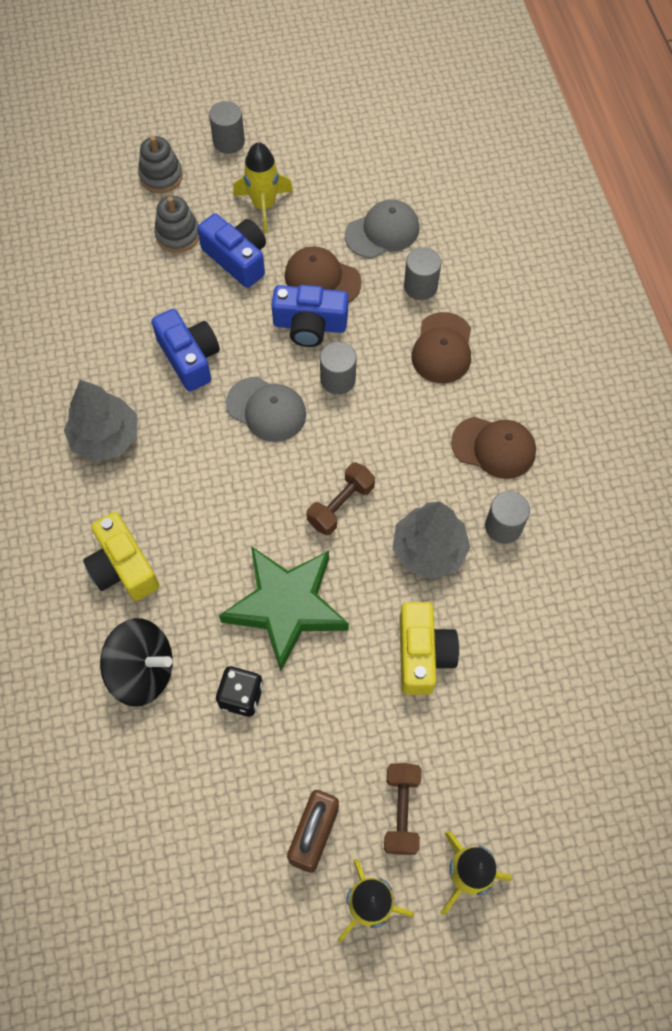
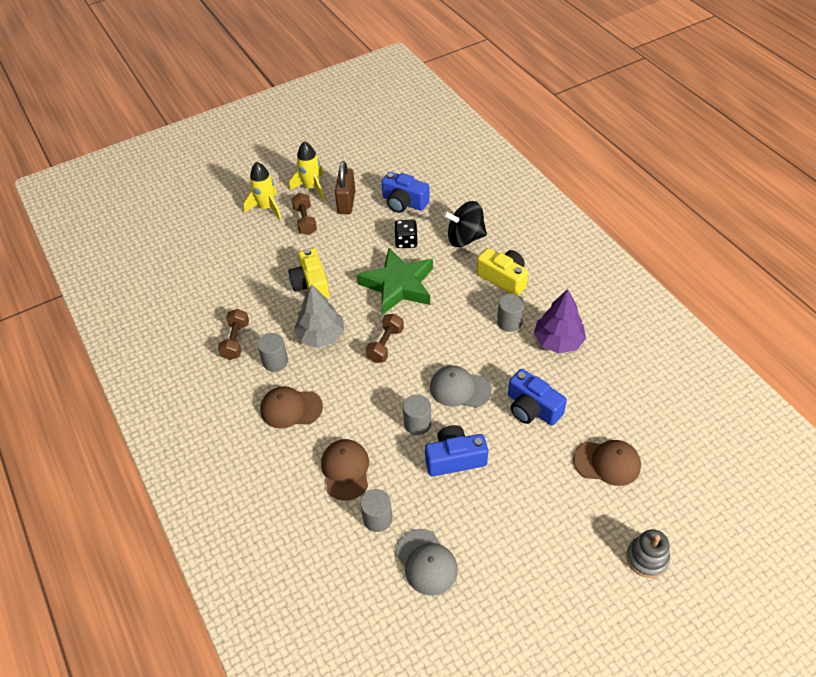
camera: 165 degrees right, 15 degrees down
(105, 437) = (558, 341): grey tree -> purple tree
(178, 235) = (598, 504): grey stacking toy -> none
(229, 141) = (608, 618): grey cylinder -> grey cylinder (509, 322)
(237, 259) = (538, 497): blue camera -> blue camera (404, 202)
(264, 206) = (540, 556): yellow rocket -> none
(322, 279) = (461, 500): brown cap -> brown cap (607, 463)
(382, 232) = (426, 562): grey cap -> grey cap turned 75 degrees counterclockwise
(557, 580) = (236, 341): none -> brown dumbbell

